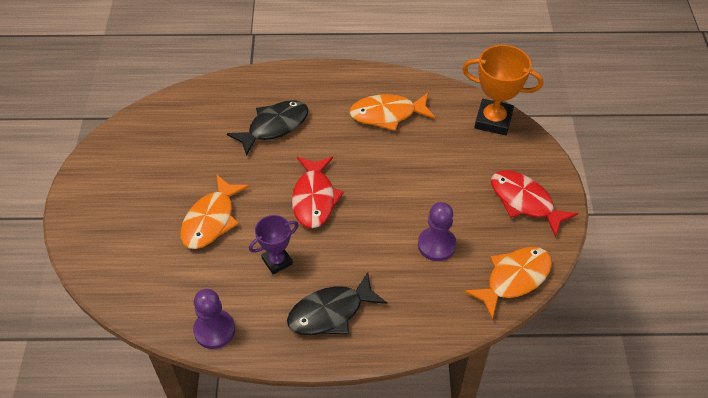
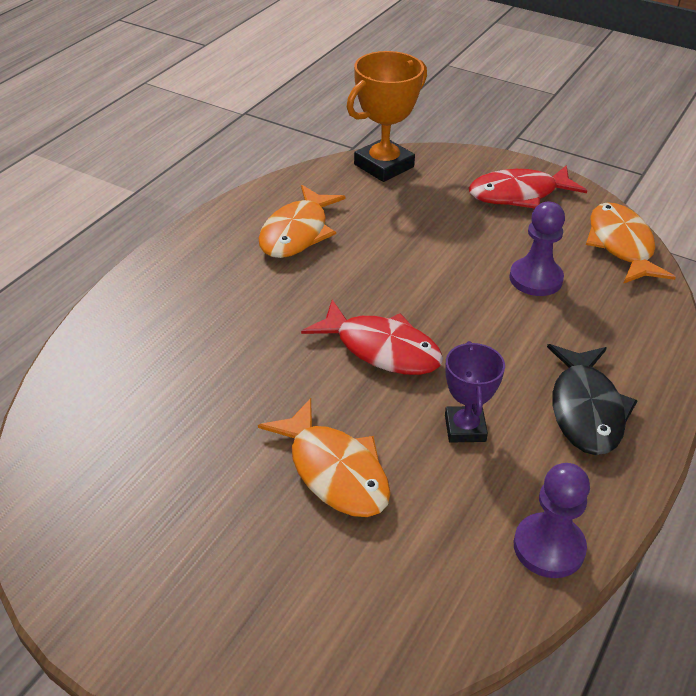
camera: 60 degrees left, 10 degrees down
(274, 126) = (217, 336): black fish -> none

